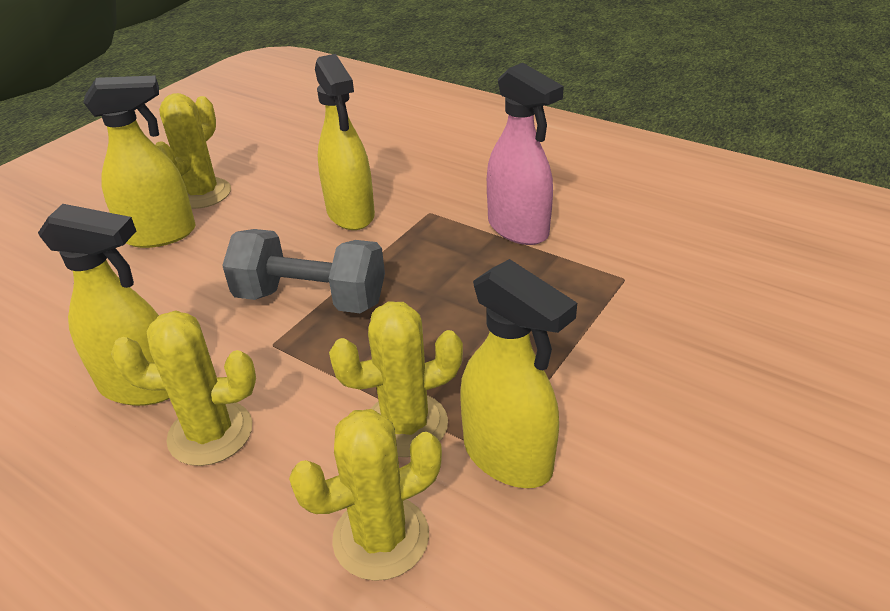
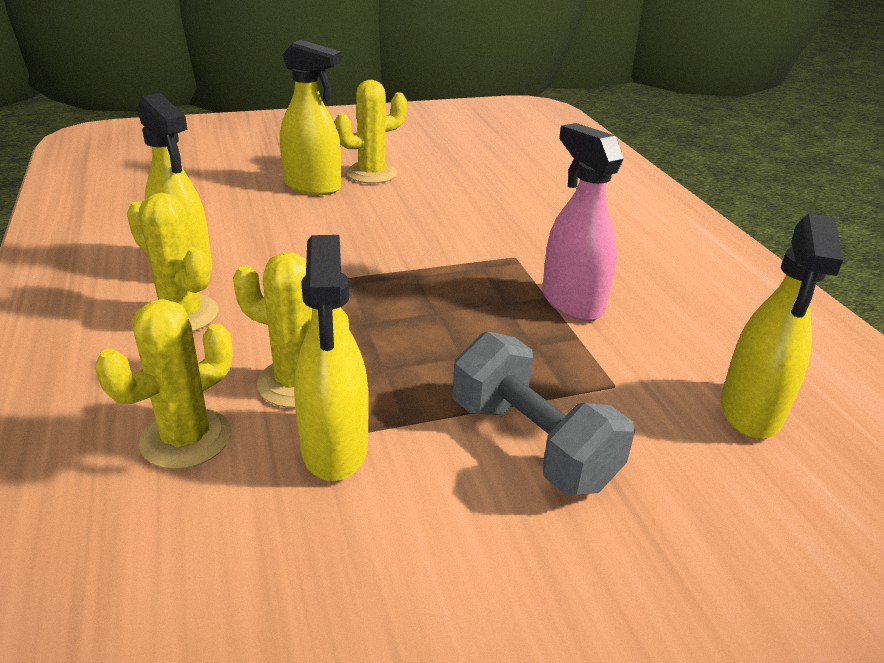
camera: 35 degrees right, 5 degrees down
(311, 298) = (349, 270): grey dumbbell -> grey dumbbell (532, 443)
(351, 214) = (453, 230): yellow spray bottle -> yellow spray bottle (750, 412)
(381, 537) = (186, 438): yellow cactus -> yellow cactus turned 60 degrees counterclockwise
(518, 229) = (571, 302): pink spray bottle -> pink spray bottle turned 150 degrees clockwise

